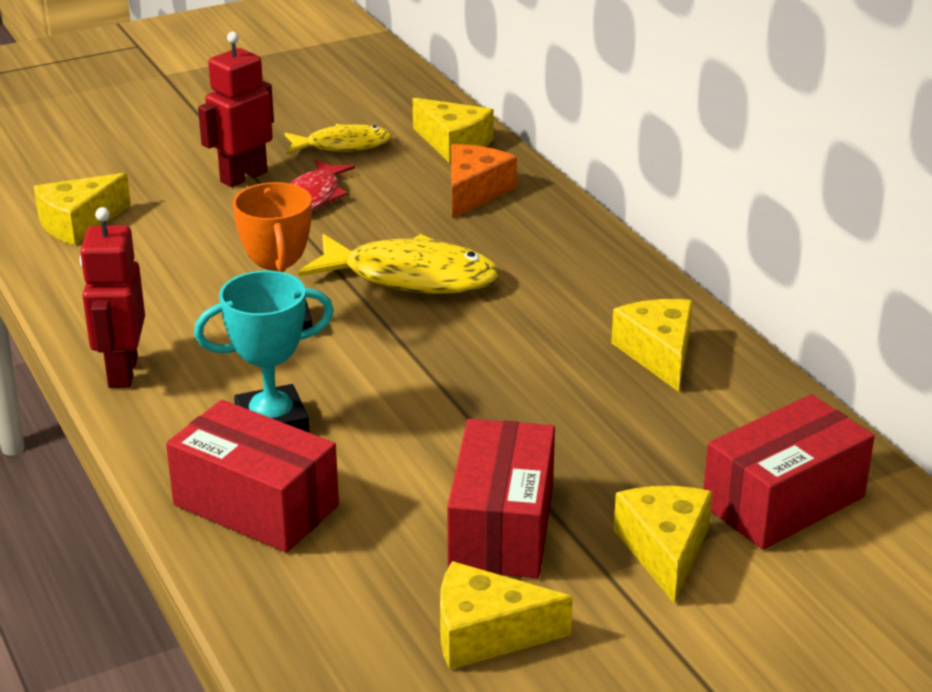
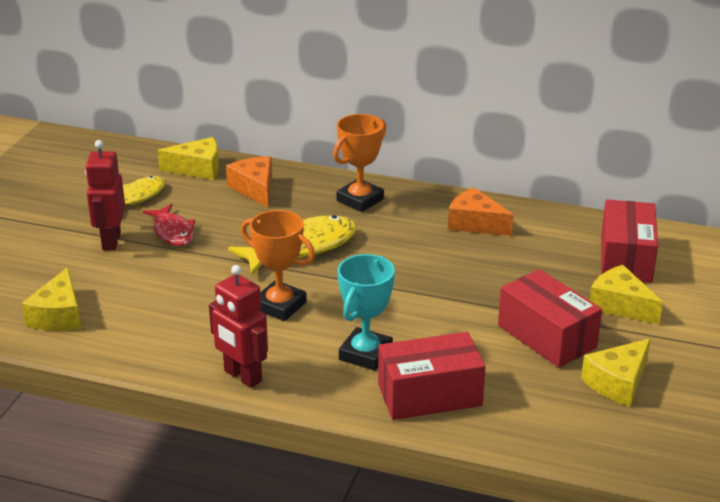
camera: 45 degrees left, 0 degrees up
(568, 259) = (360, 200): none -> orange trophy
(658, 354) = (475, 223): yellow cheese -> orange cheese

